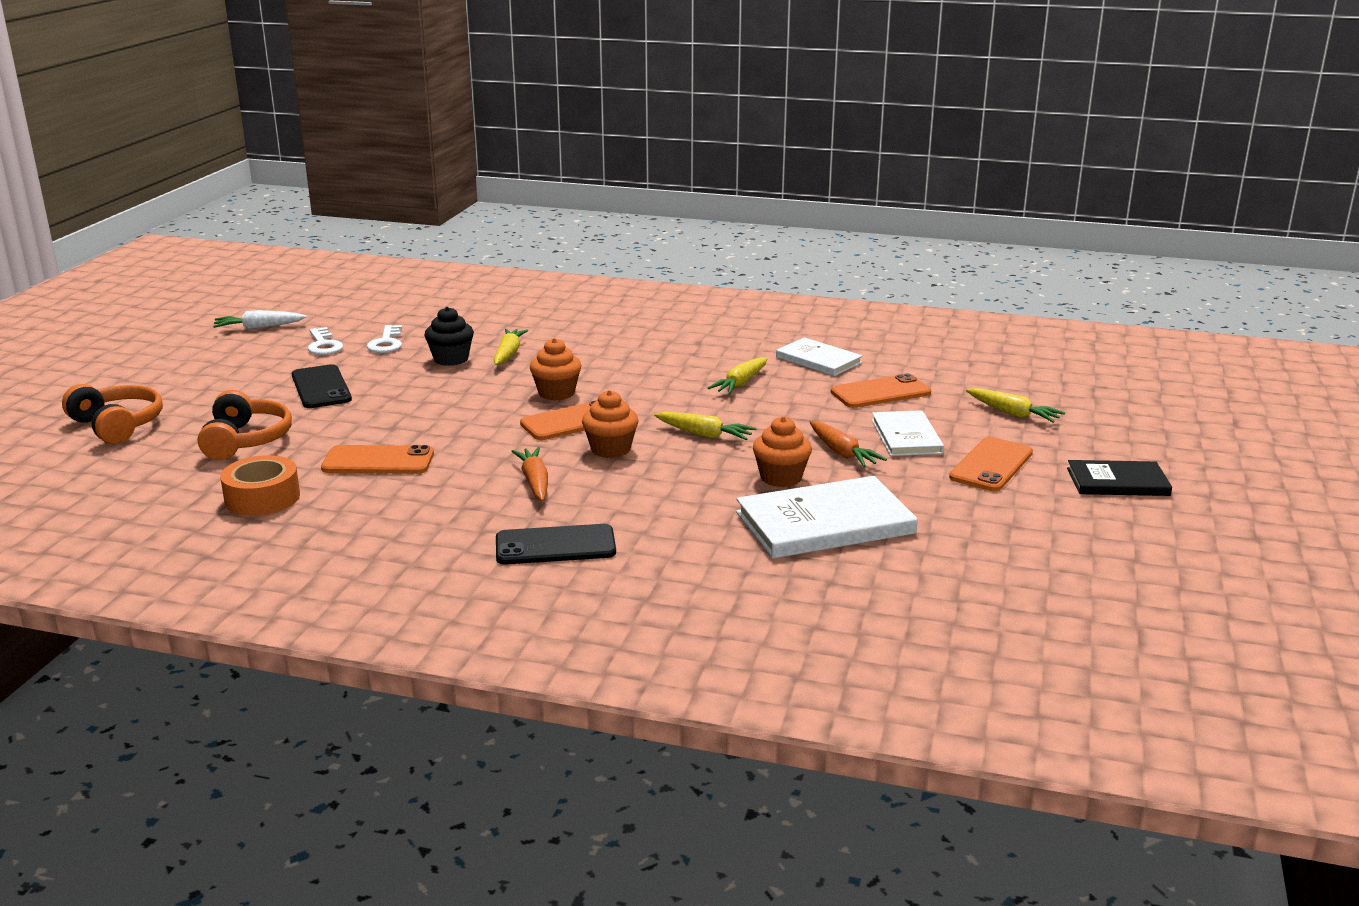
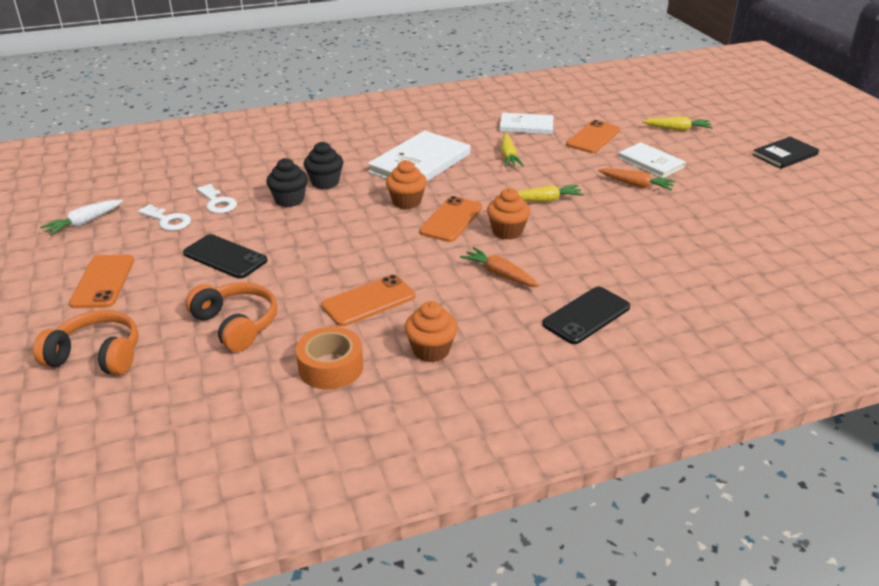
camera: 35 degrees left, 10 degrees up
(508, 354) = (325, 182): yellow carrot -> black cupcake
(781, 477) = (631, 214): orange cupcake -> orange cupcake (431, 350)
(825, 523) = (699, 235): white book -> white book (420, 163)
(991, 465) = (717, 166): orange phone -> orange phone (103, 282)

